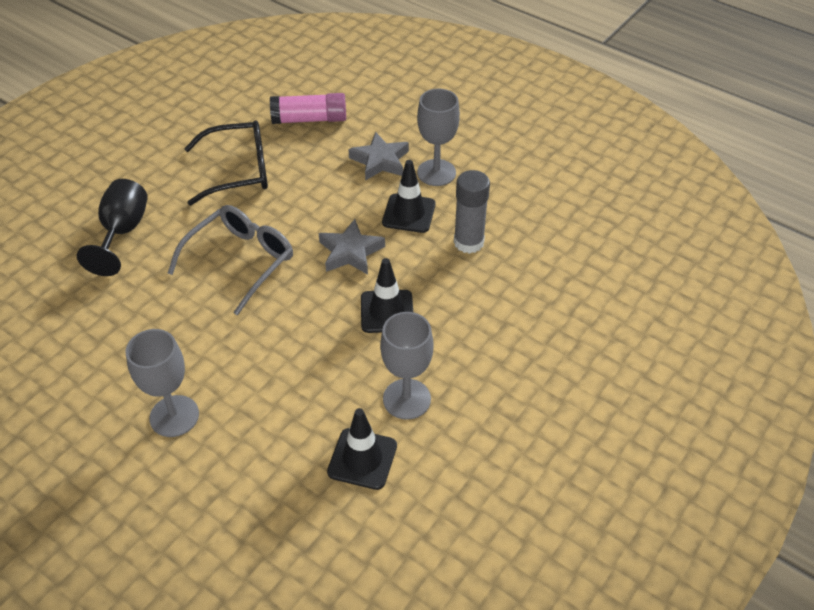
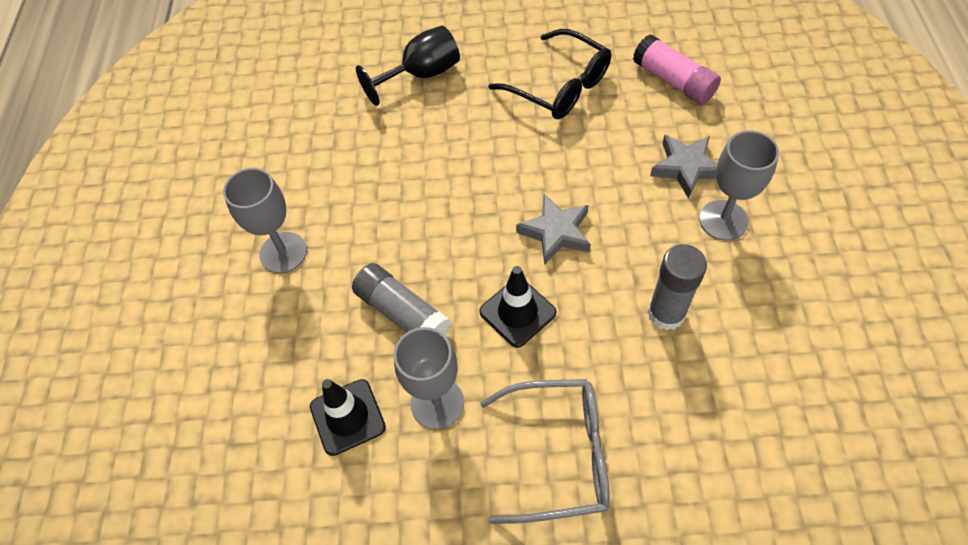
camera: 55 degrees right, 10 degrees up
(241, 261) = (467, 168): grey glasses -> grey glasses (559, 454)
(316, 374) = (403, 313): none -> grey glue stick
(409, 213) = (648, 239): black traffic cone -> none

